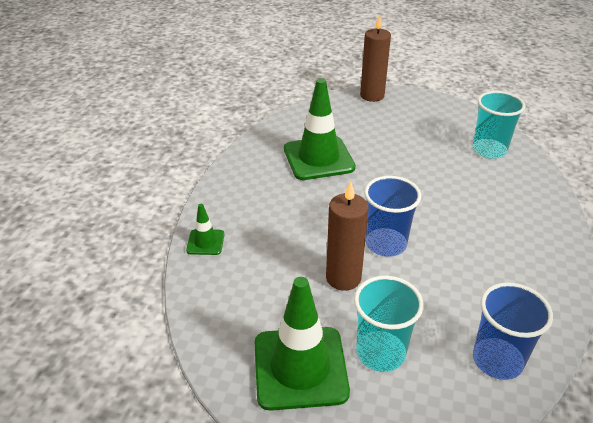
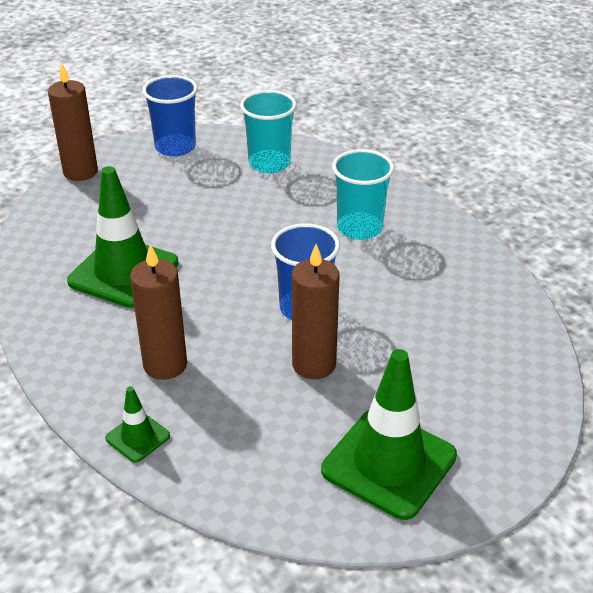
camera: 50 degrees left, 0 degrees up
(269, 218) = (165, 365): none -> brown candle
(380, 353) = (426, 398): turquoise cup -> turquoise cup (359, 228)
(497, 360) = (503, 334): blue cup -> blue cup (175, 147)

